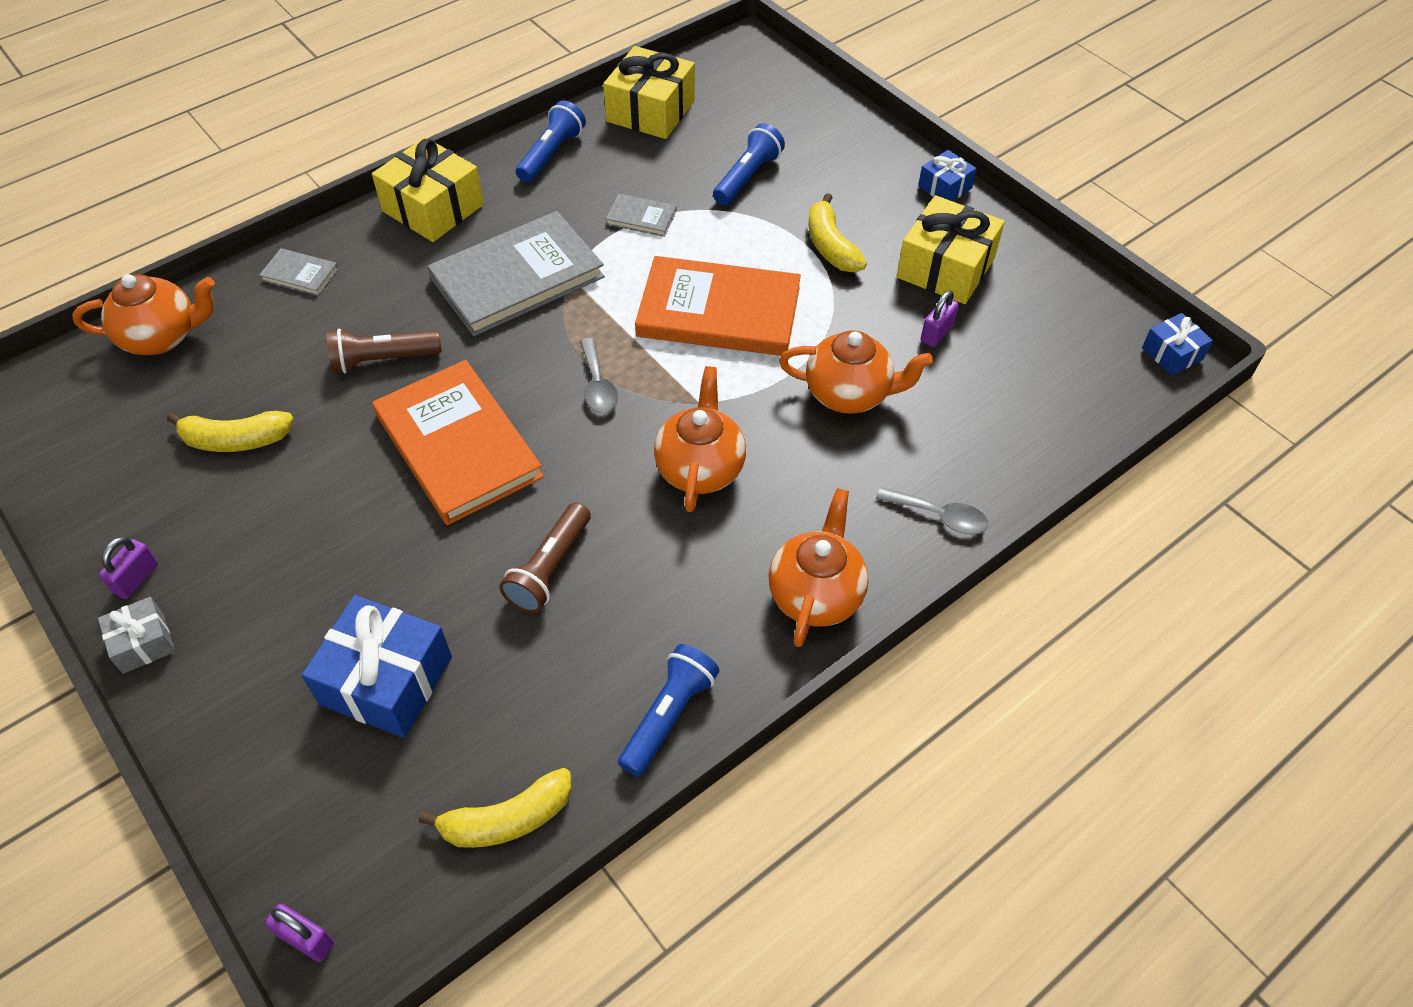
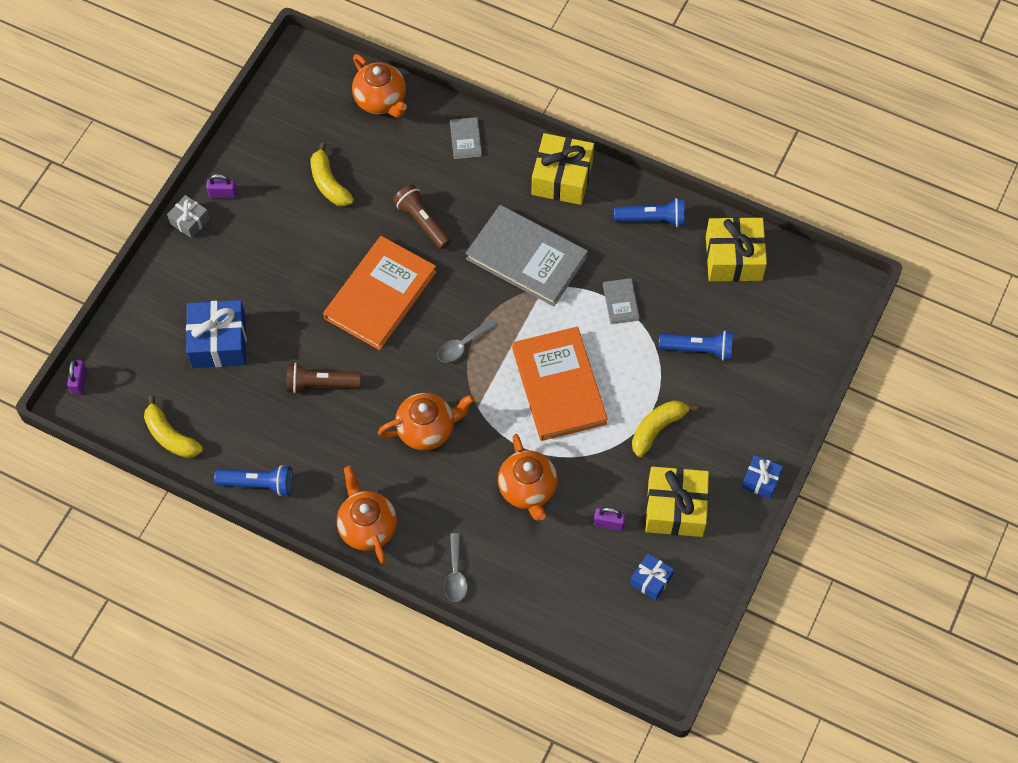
camera: 65 degrees right, 10 degrees up
(816, 594) = (367, 527): orange teapot -> orange teapot turned 105 degrees counterclockwise
(1172, 353) = (668, 677): blue gift -> blue gift (651, 580)

